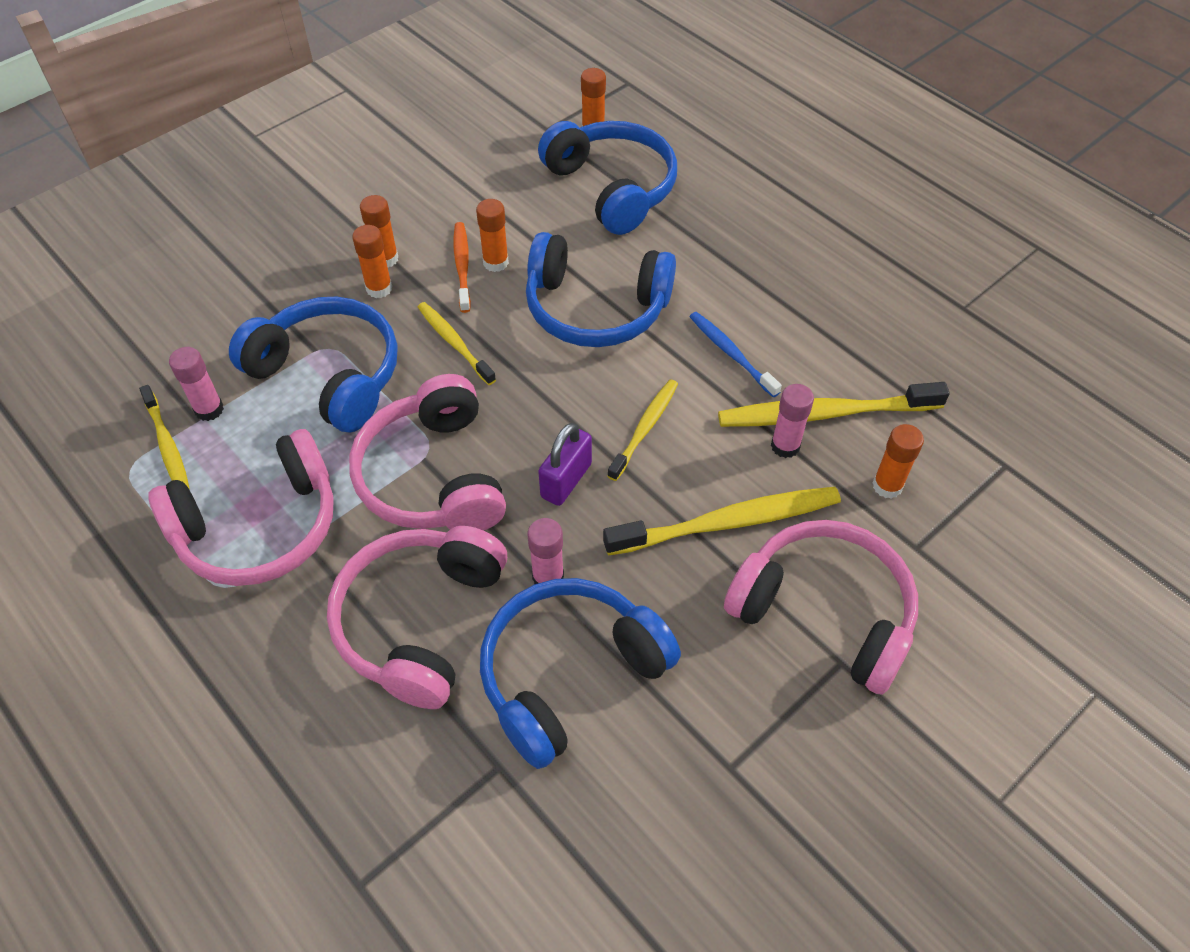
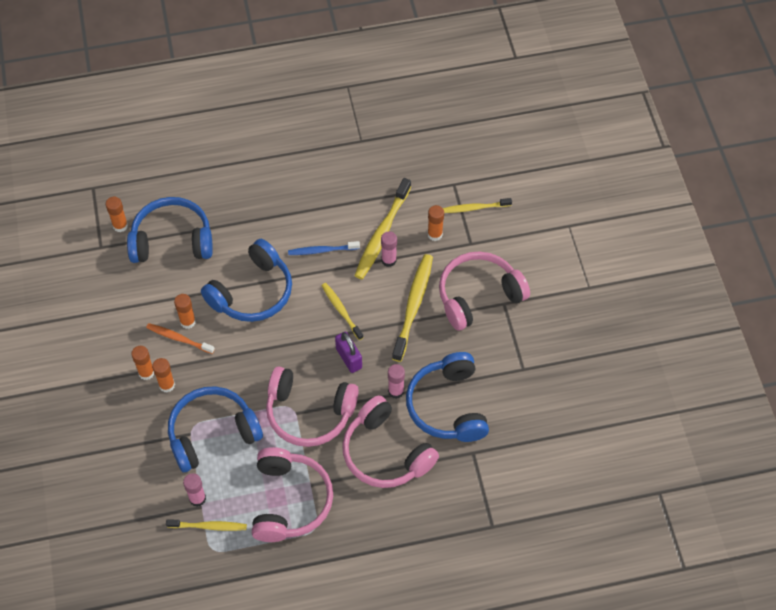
camera: 60 degrees left, 5 degrees up
(454, 342) = (230, 366): yellow toothbrush -> yellow toothbrush (474, 208)

